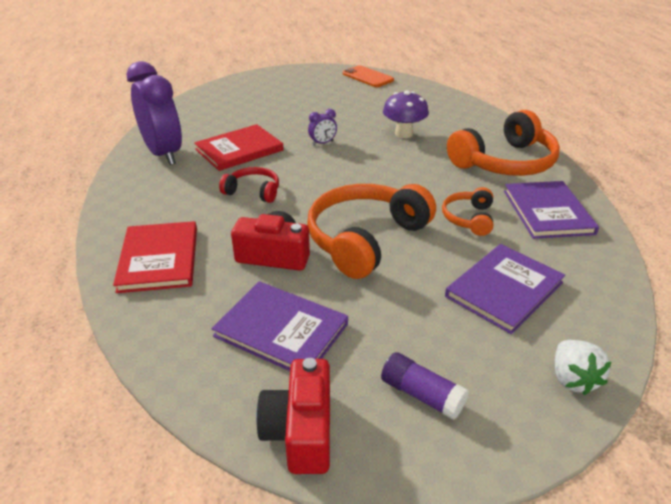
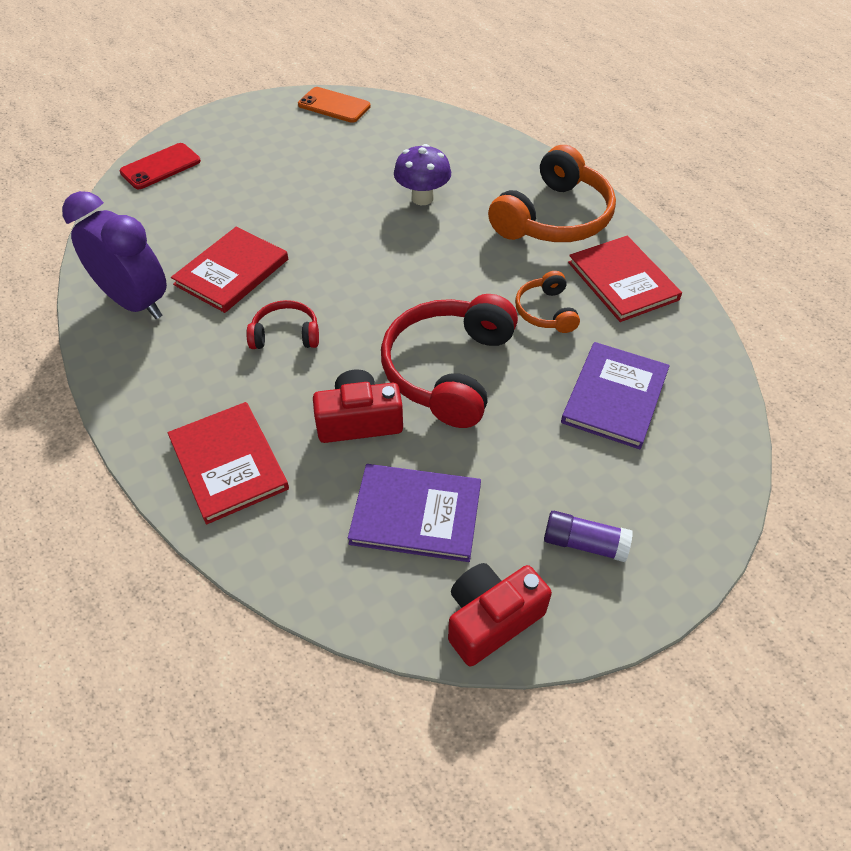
camera: 20 degrees left, 15 degrees up
(230, 90) = (161, 167): none -> red phone
(300, 431) = (491, 619): red camera -> red camera turned 75 degrees clockwise
(322, 143) = (331, 236): purple clock -> none
(365, 239) = (448, 370): orange headphones -> red headphones
(547, 212) = (622, 281): purple book -> red book
(572, 379) = (709, 482): white strawberry -> none

